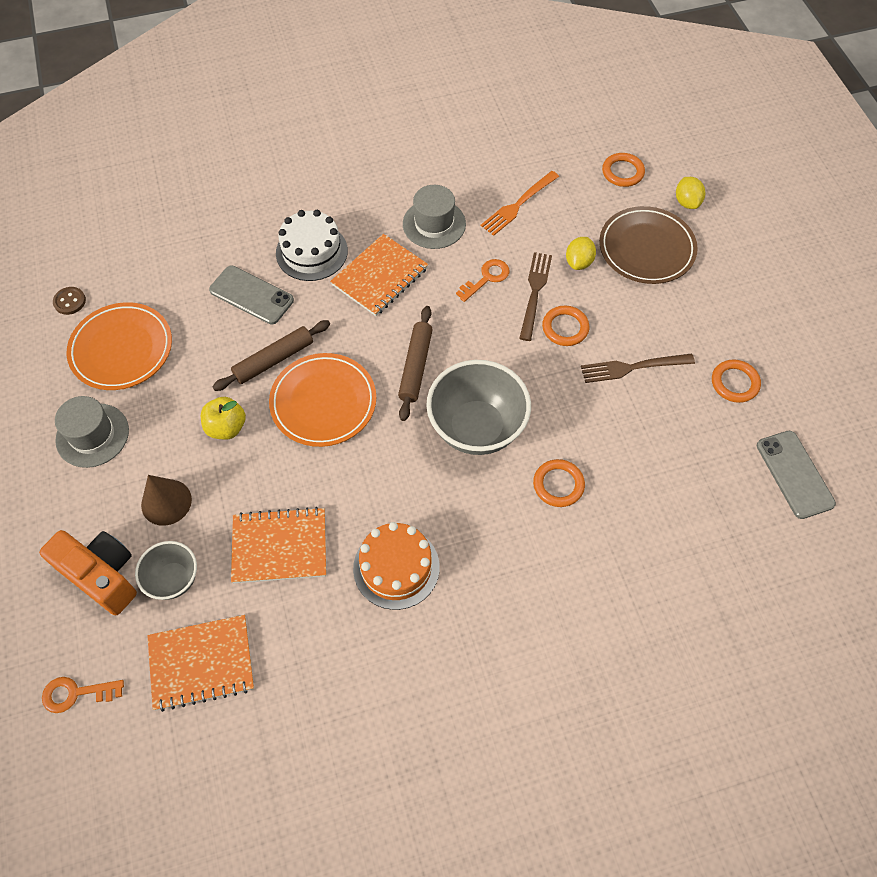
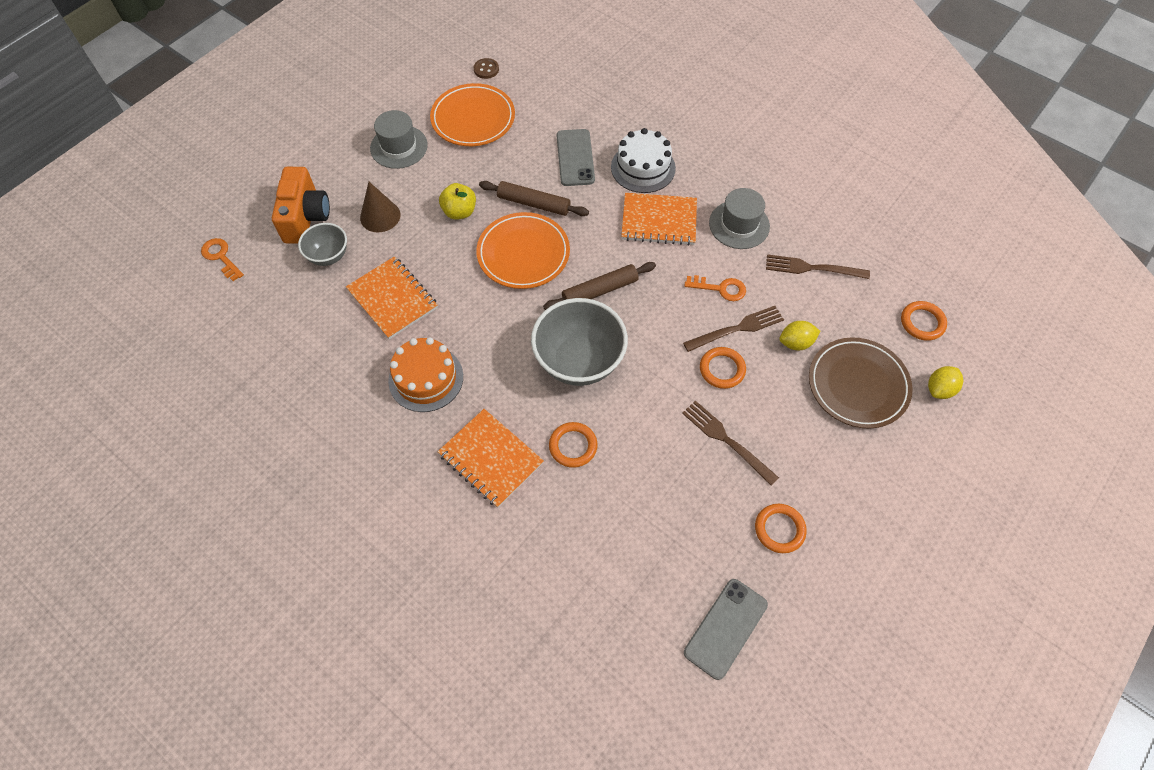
camera: 55 degrees right, 0 degrees up
(201, 663) = (281, 309): orange notebook -> orange notebook (491, 459)
(518, 205) = (811, 268): orange fork -> brown fork

